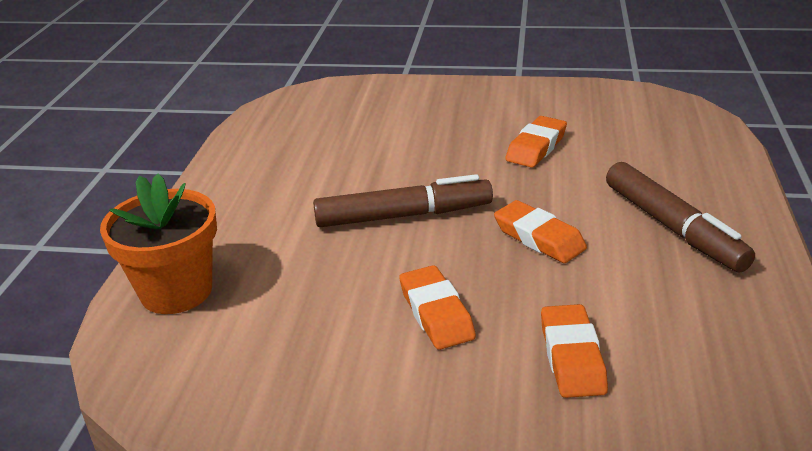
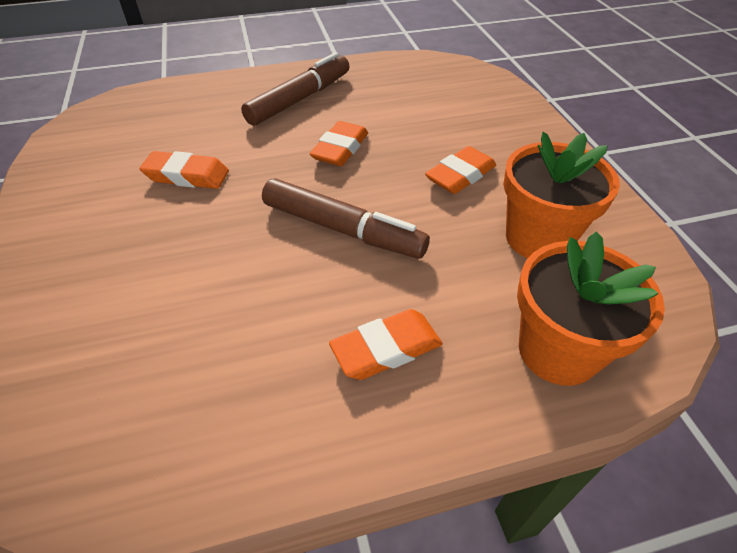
camera: 115 degrees left, 15 degrees up
(296, 334) = (538, 238): none -> orange flower pot
(403, 216) = (342, 229): brown marker -> brown marker turned 150 degrees clockwise
(572, 357) = (459, 117): orange eraser -> orange eraser (386, 349)

